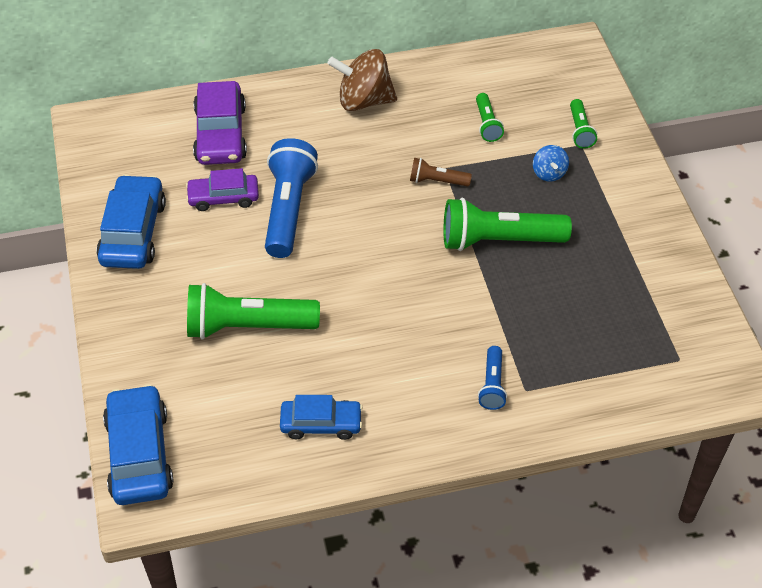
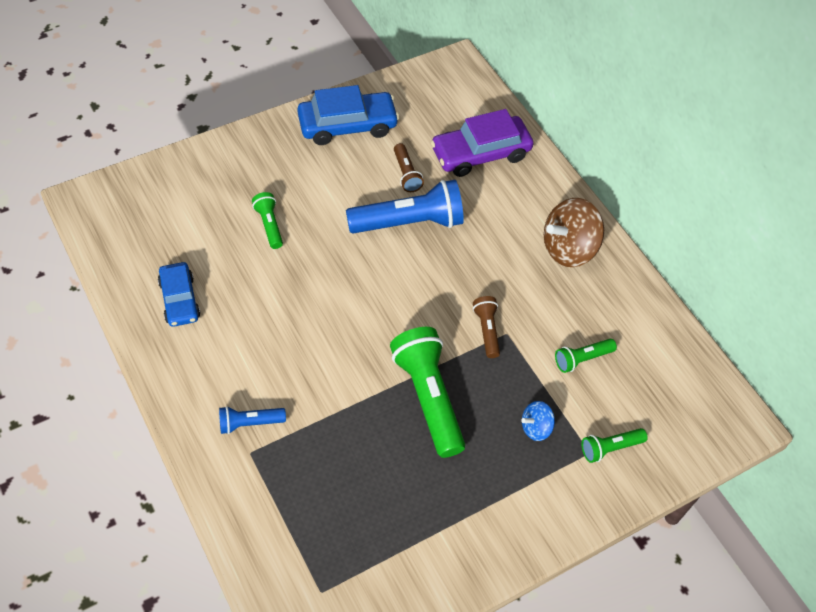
camera: 70 degrees right, 5 degrees up
(139, 454) = (128, 188): blue car -> none
(223, 197) = (406, 174): purple car -> brown flashlight
(247, 327) = (269, 225): green flashlight -> green flashlight, size x0.50
(363, 101) = (568, 249): brown spinning top -> brown spinning top turned 105 degrees counterclockwise

